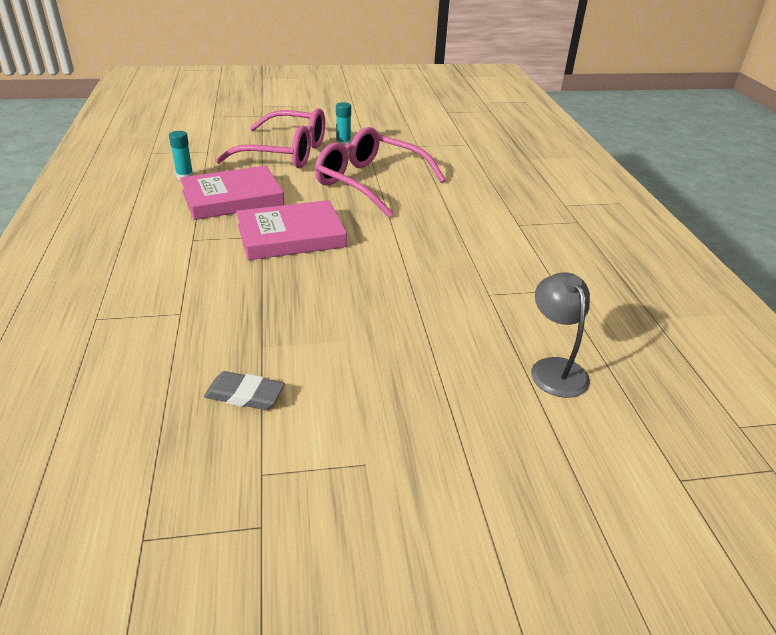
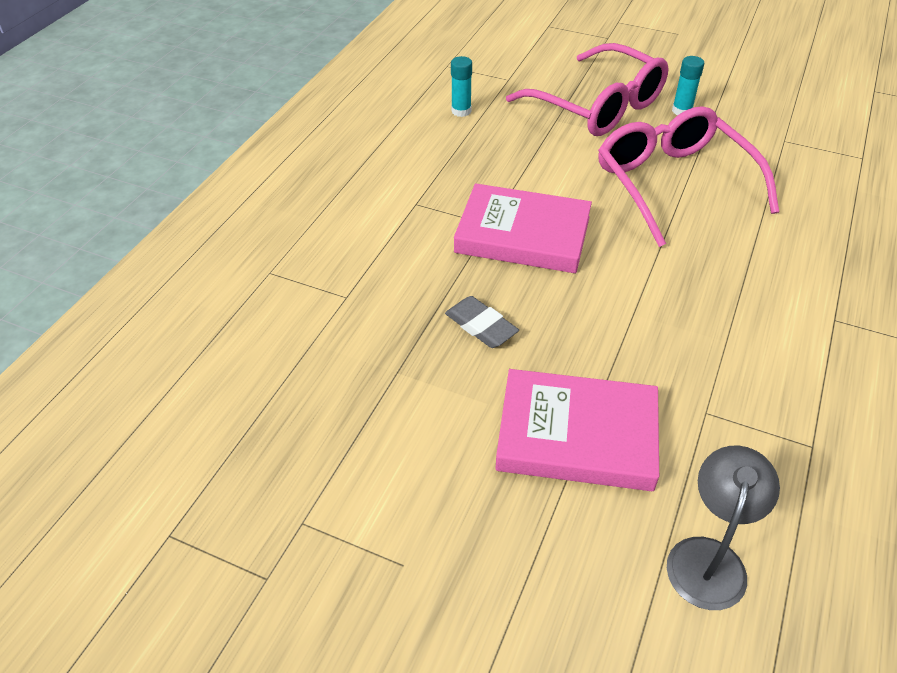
camera: 35 degrees right, 10 degrees up
(232, 198) = (493, 158): pink book -> pink book (577, 435)
(245, 395) = (344, 424): grey eraser -> grey eraser (481, 326)

